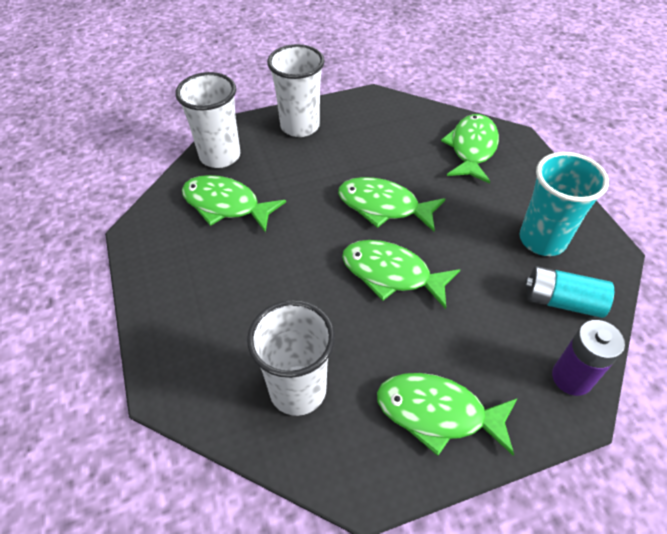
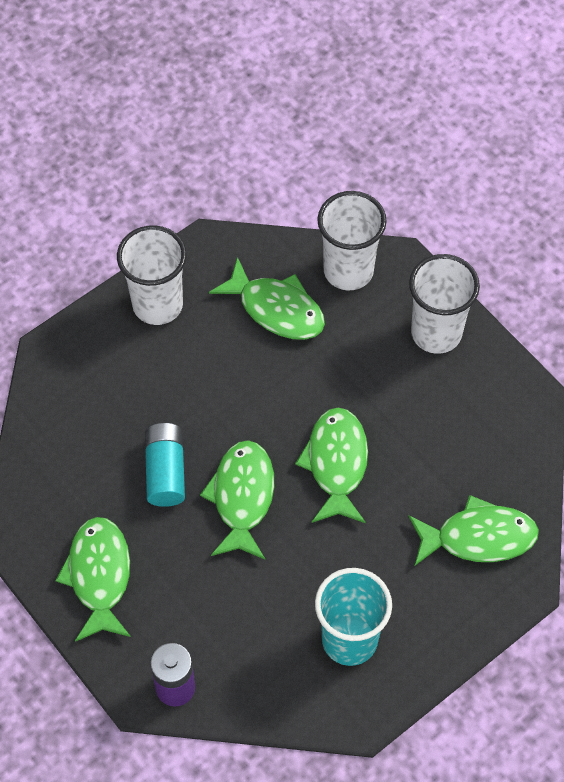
camera: 70 degrees right, 10 degrees up
(226, 205) = (276, 309): green fish -> green fish turned 120 degrees clockwise
(298, 390) = (84, 456): white cup -> white cup (157, 305)
(562, 301) = (267, 669): turquoise battery -> turquoise battery (165, 471)

